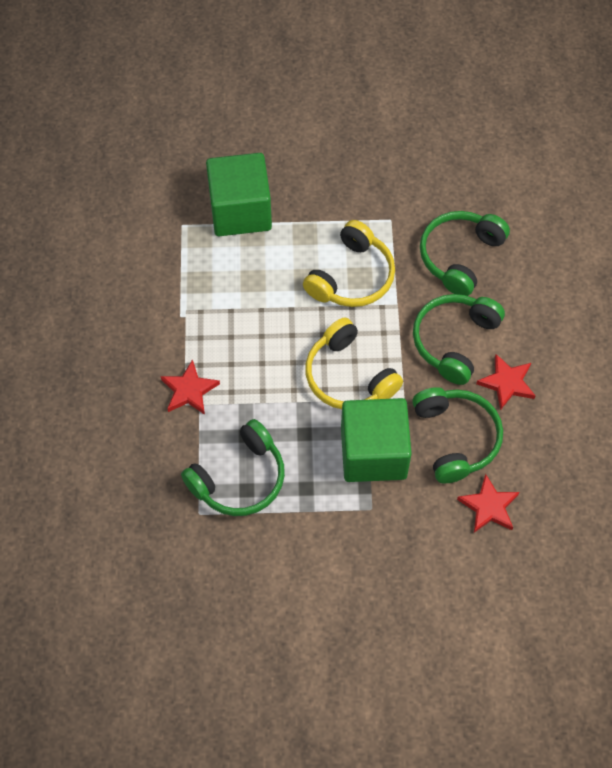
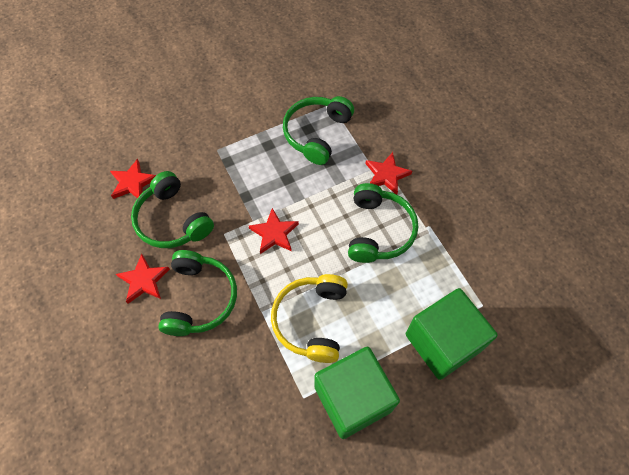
camera: 155 degrees right, 0 degrees up
(348, 376) = (274, 233): yellow headphones -> red star
(373, 453) = (231, 186): green cube -> green cube (353, 398)
(460, 256) = (222, 386): green headphones -> green headphones (378, 230)

